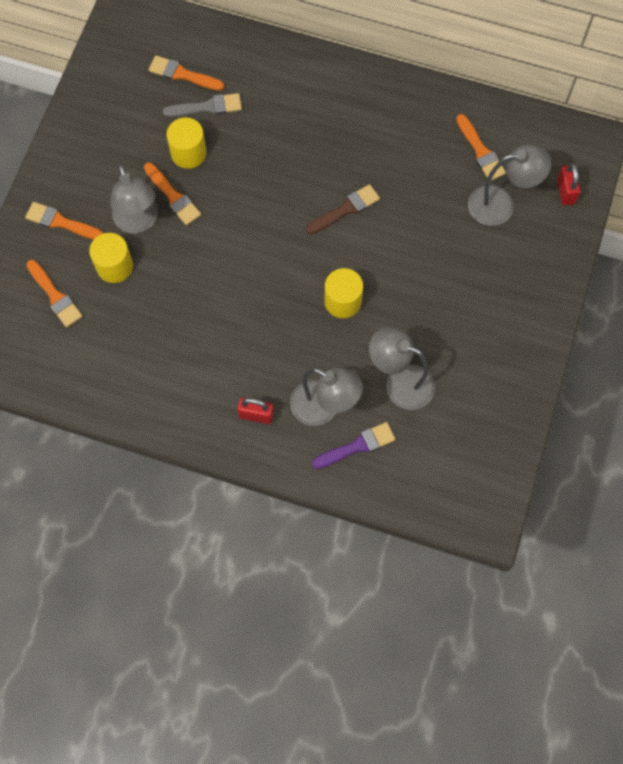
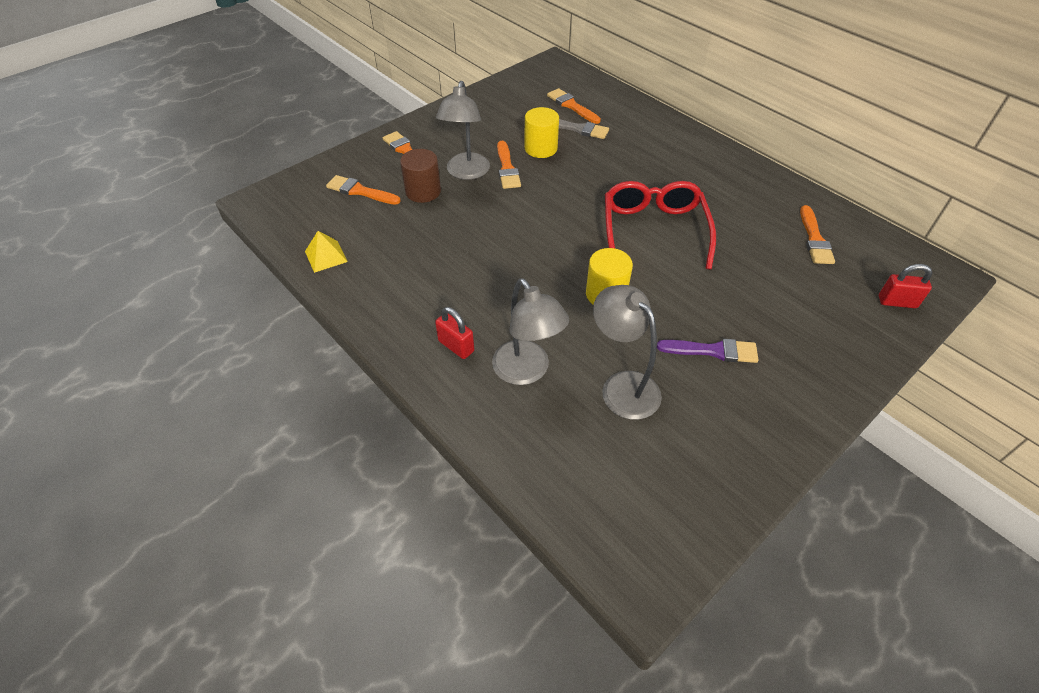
camera: 30 degrees right, 20 degrees down
(55, 296) = (360, 191): orange brush -> orange brush turned 120 degrees clockwise
(83, 386) = (326, 256): none -> yellow pyramid
(114, 266) = (423, 191): yellow cylinder -> brown cylinder
(346, 209) = (653, 230): brown brush -> red glasses
(357, 446) = (538, 422): purple brush -> purple brush (713, 351)
(501, 204) = (817, 285): grey lamp -> none
(565, 191) = (897, 302): red padlock -> red padlock turned 75 degrees clockwise

